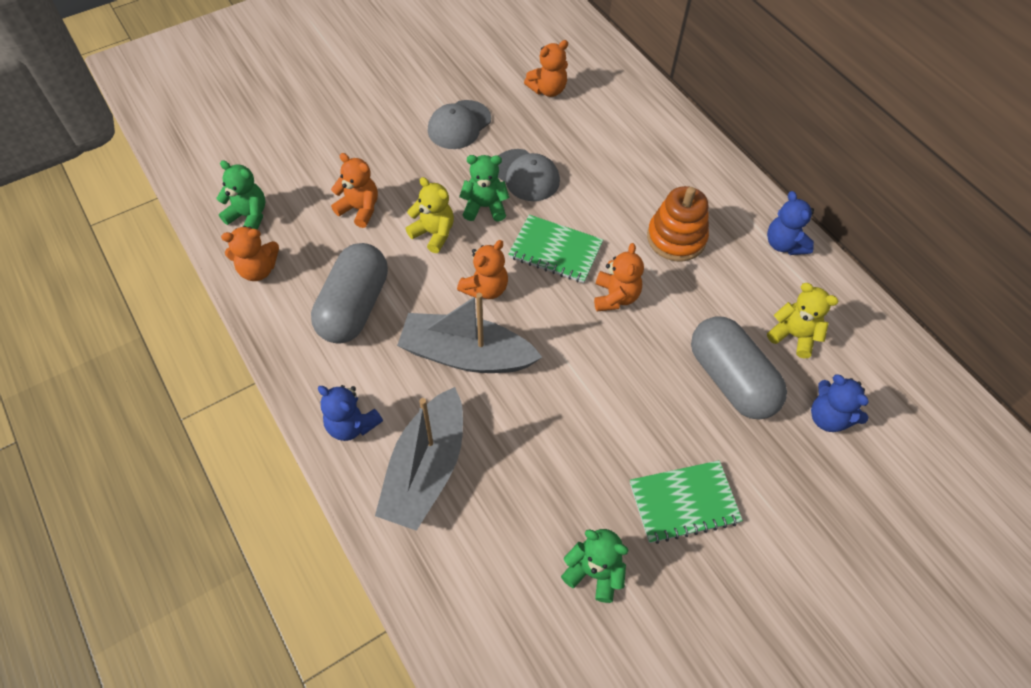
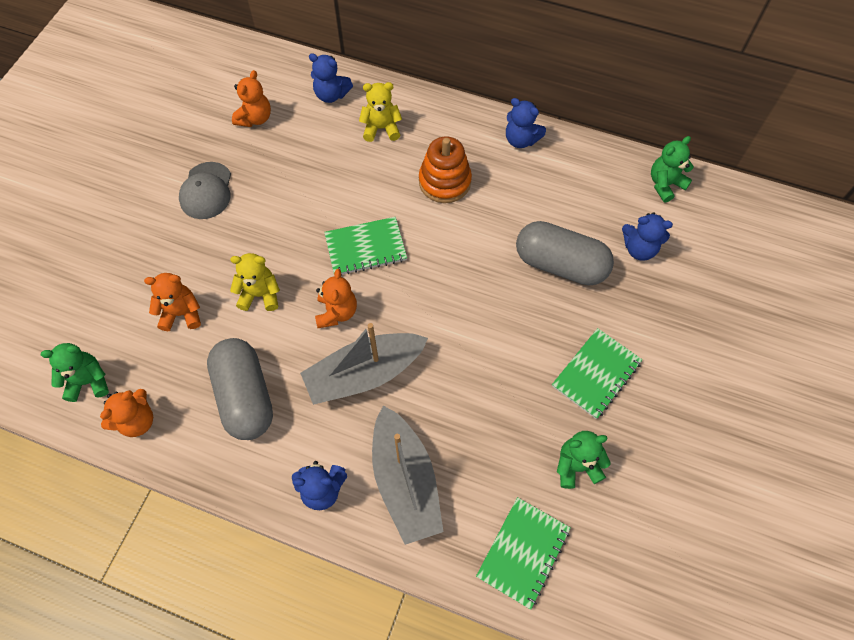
camera: 35 degrees left, 5 degrees up
(478, 610) = (523, 552): none -> green notebook
(484, 207) = (283, 247): green teddy bear -> green teddy bear (665, 184)
(526, 175) = (295, 201): grey cap -> none
(615, 297) = (437, 255): orange teddy bear -> none
(631, 106) = (331, 95): none -> blue teddy bear
(793, 335) = (576, 204): yellow teddy bear -> yellow teddy bear (381, 128)

